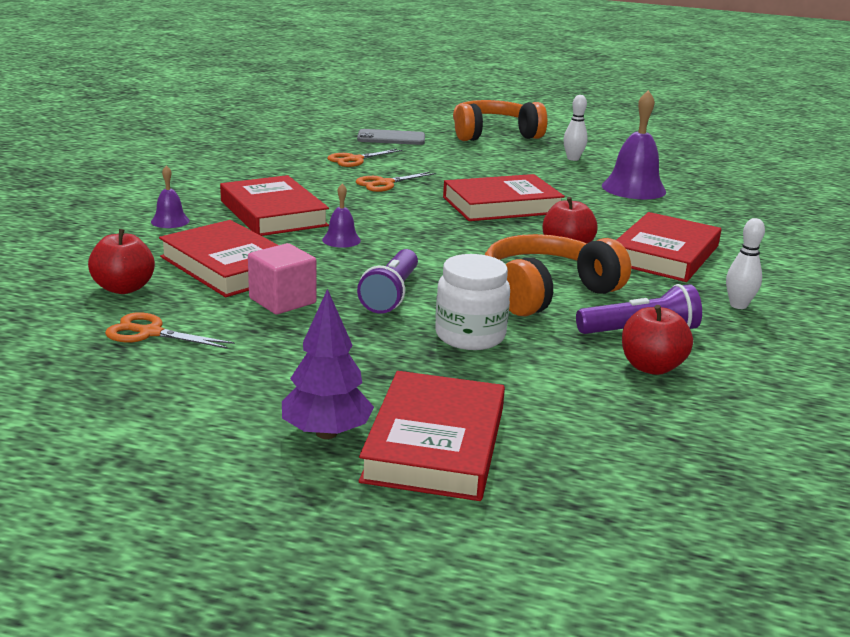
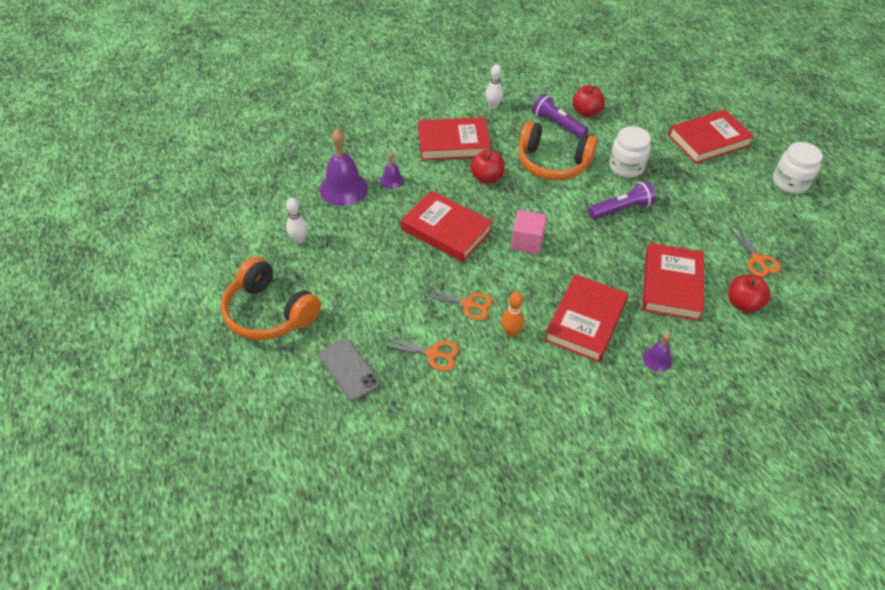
camera: 125 degrees left, 25 degrees up
(209, 462) = (790, 182): none -> white jar
(282, 301) = (676, 240): pink cube -> pink cube (527, 242)
(322, 186) = (511, 332): none -> orange bowling pin
(327, 433) = (739, 166): purple tree -> none
(341, 240) = (584, 265): purple bell -> purple bell (392, 180)

